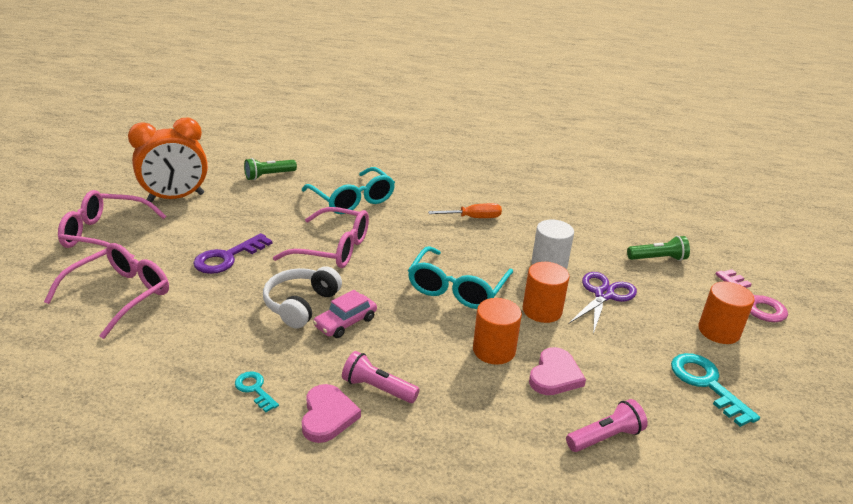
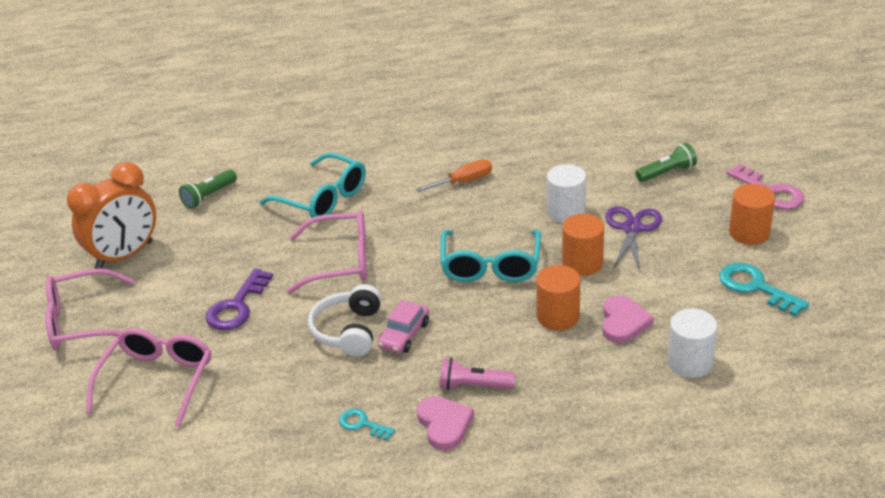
camera: 15 degrees left, 5 degrees up
(605, 437) = (689, 362): pink flashlight -> white cylinder

